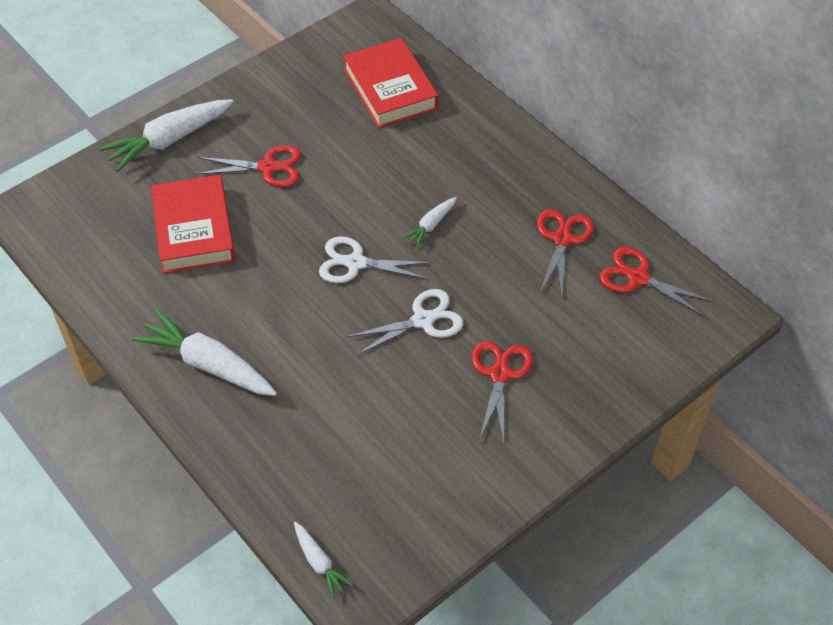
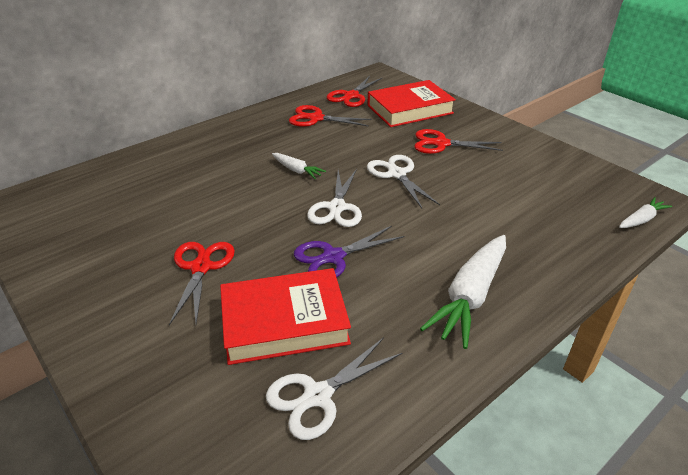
camera: 90 degrees left, 15 degrees down
(117, 253) = (317, 396): none -> white scissors
(169, 140) = (125, 359): white carrot -> none
(274, 261) = (333, 257): none -> purple scissors
(390, 89) = (119, 191): red book -> red book (410, 109)

